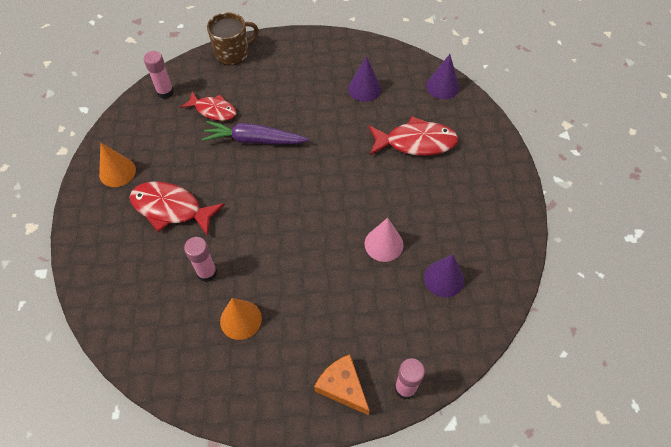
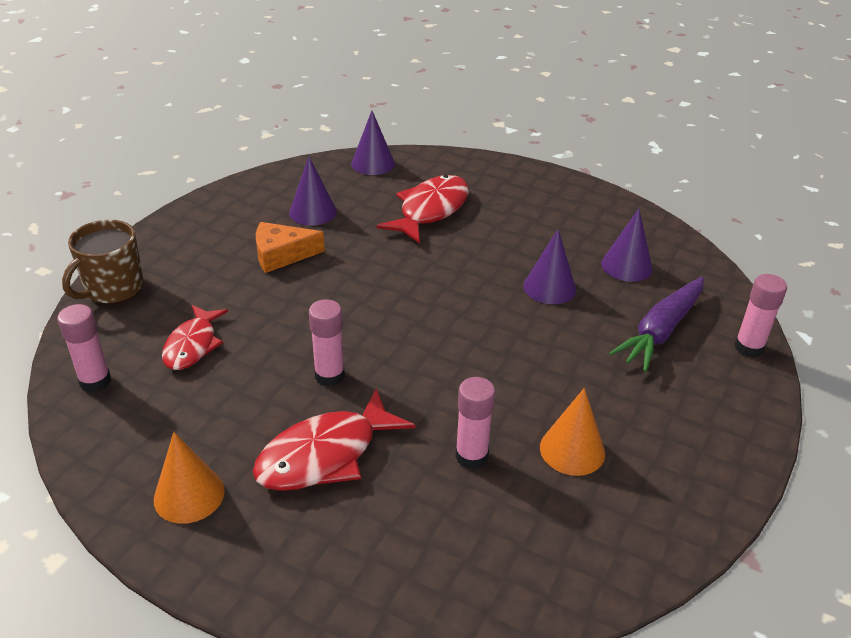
camera: 60 degrees left, 20 degrees down
(213, 110) = (193, 345): red fish -> red fish turned 135 degrees clockwise
(228, 178) = (329, 376): none -> pink glue stick
(233, 53) = (113, 289): brown mug -> brown mug turned 150 degrees counterclockwise
(254, 140) = (290, 327): purple carrot -> purple carrot (660, 331)
(343, 387) = (723, 395): orange cheese -> orange cheese (281, 255)
(383, 244) = (549, 287): pink cone -> purple cone

